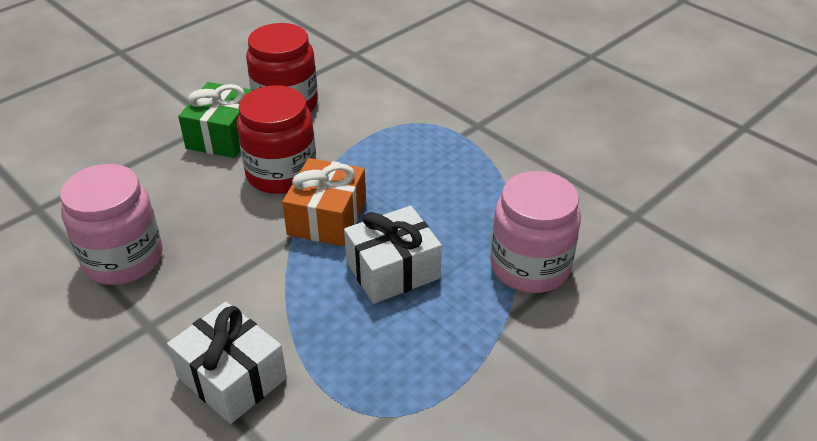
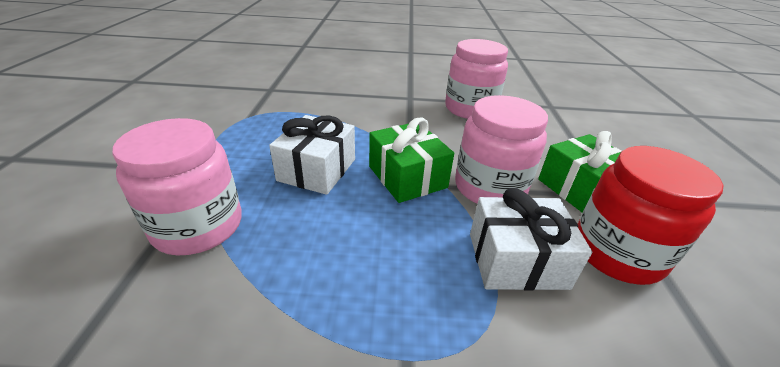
camera: 135 degrees right, 5 degrees down
(231, 377) = (344, 99): white gift -> white gift (516, 260)
(281, 173) = (489, 187): red jar -> pink jar
(327, 218) = (407, 177): orange gift -> green gift

